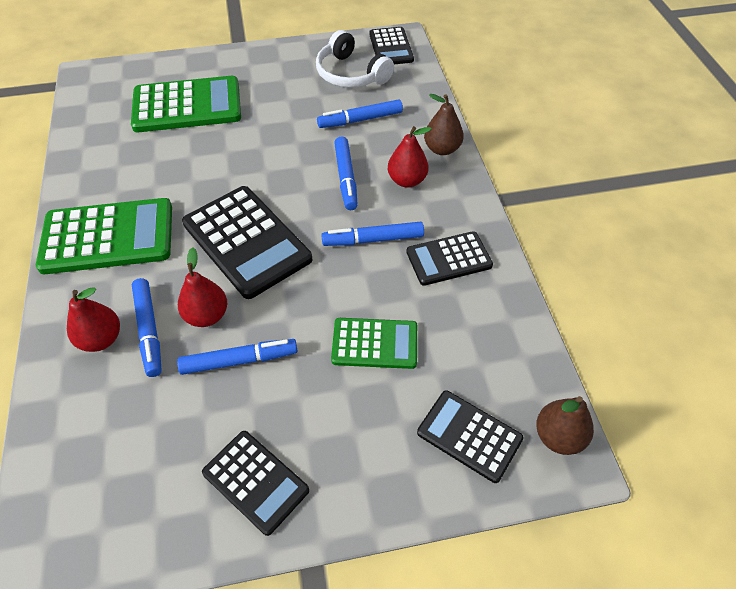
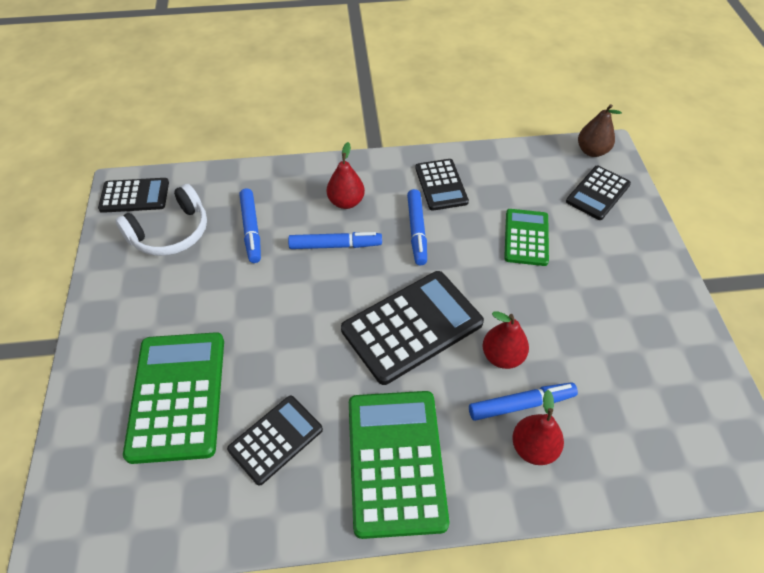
camera: 85 degrees left, 0 degrees up
(239, 361) = (549, 329): blue marker -> none
(255, 481) = (654, 316): black calculator -> black calculator (276, 439)
(442, 149) = (309, 174): brown pear -> none

